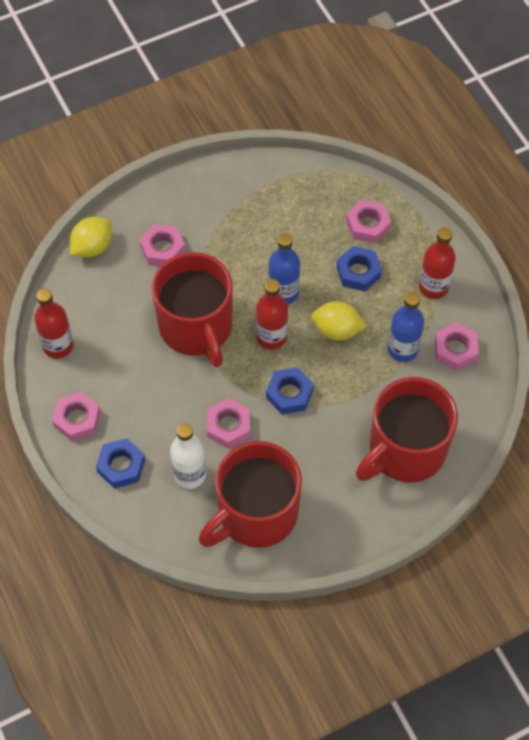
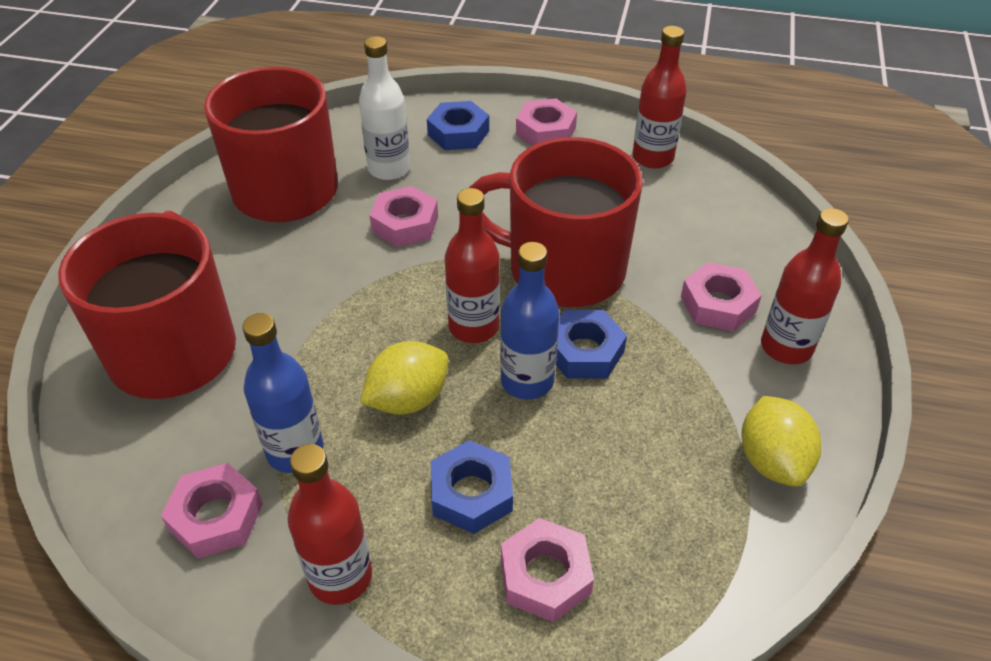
camera: 130 degrees right, 15 degrees down
(92, 247) = (777, 245): yellow lemon -> yellow lemon (772, 461)
(169, 209) = (786, 347): none -> red bottle
(289, 394) = (379, 294): blue nut -> blue nut (584, 351)

